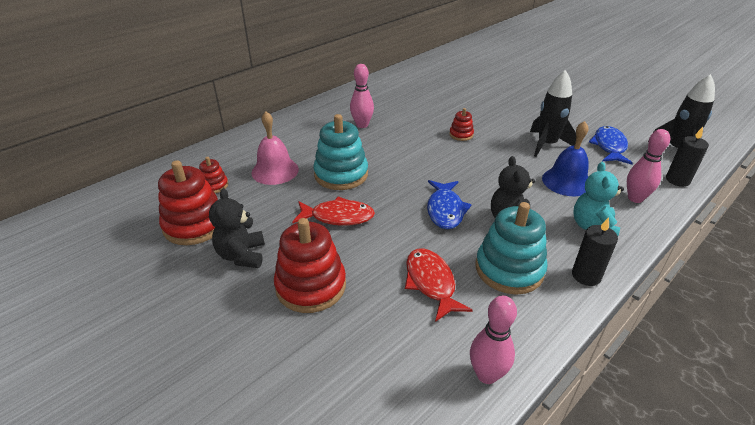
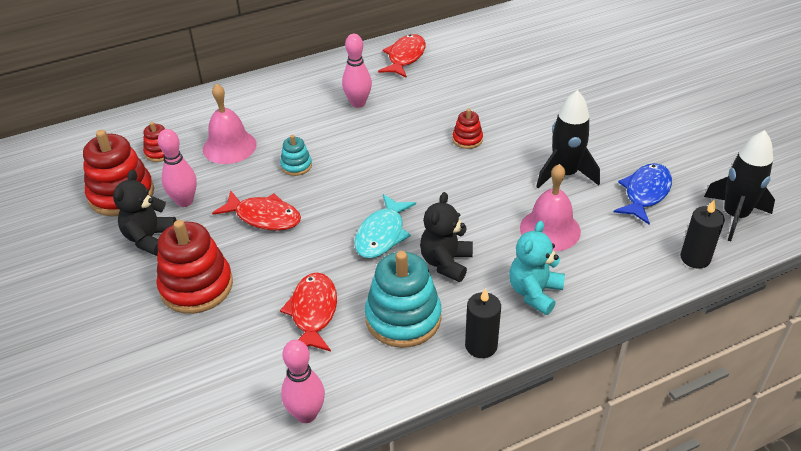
camera: 20 degrees right, 5 degrees up
(341, 174) = (296, 166): turquoise stacking toy -> turquoise stacking toy, size x0.50
(377, 92) = (405, 57): none -> red fish
(445, 210) = (382, 234): blue fish -> turquoise fish
(566, 181) = (550, 229): blue bell -> pink bell
(635, 198) = (617, 270): pink bowling pin -> pink bowling pin (184, 201)

